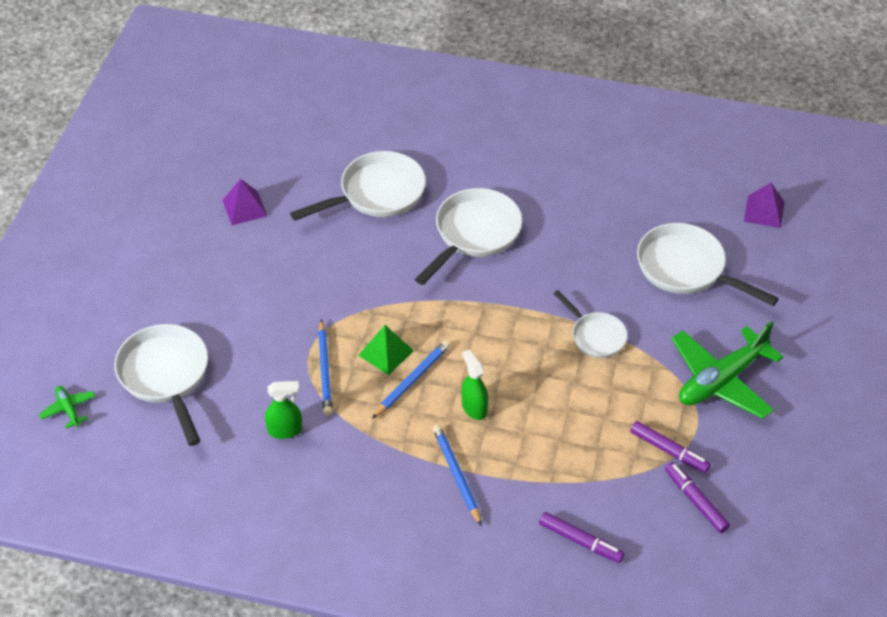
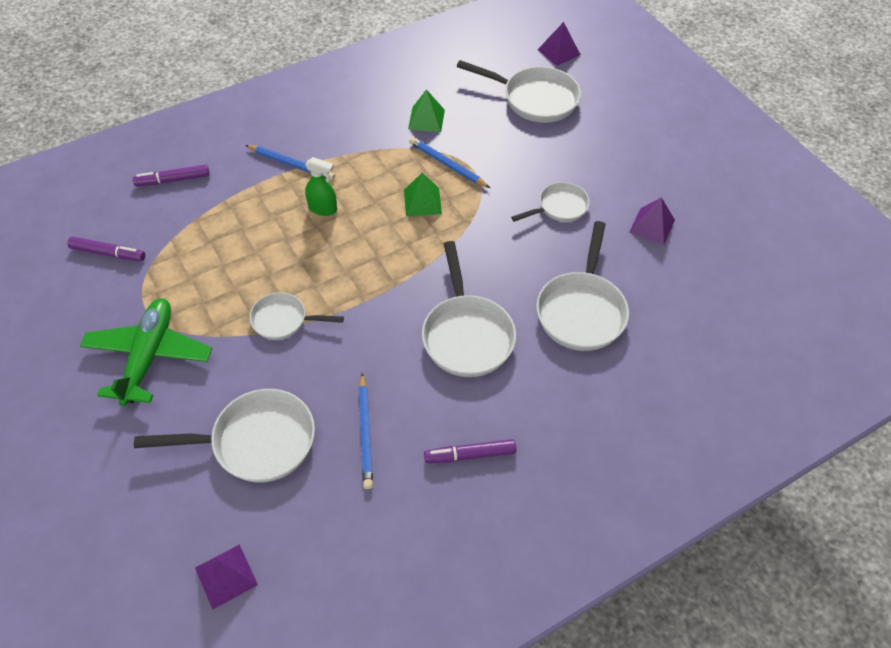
camera: 135 degrees right, 5 degrees up
(68, 409) = (558, 52): green plane -> purple pyramid
(285, 430) = (426, 119): green spray bottle -> green pyramid
(288, 269) = (559, 207): none -> white pan
(412, 380) = (384, 197): blue pencil -> blue pencil (365, 433)
(669, 451) = (153, 273): purple marker -> purple marker (470, 455)

